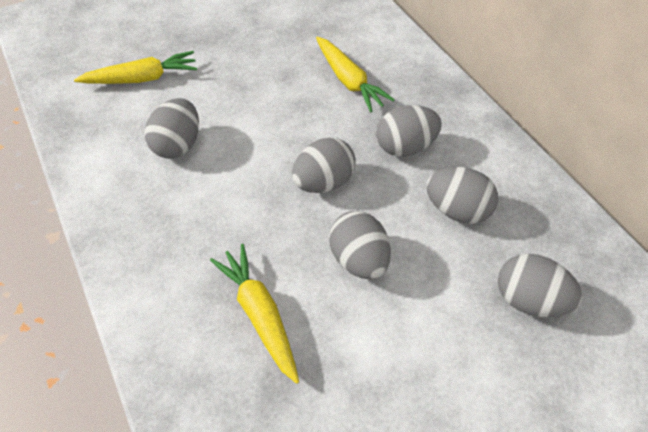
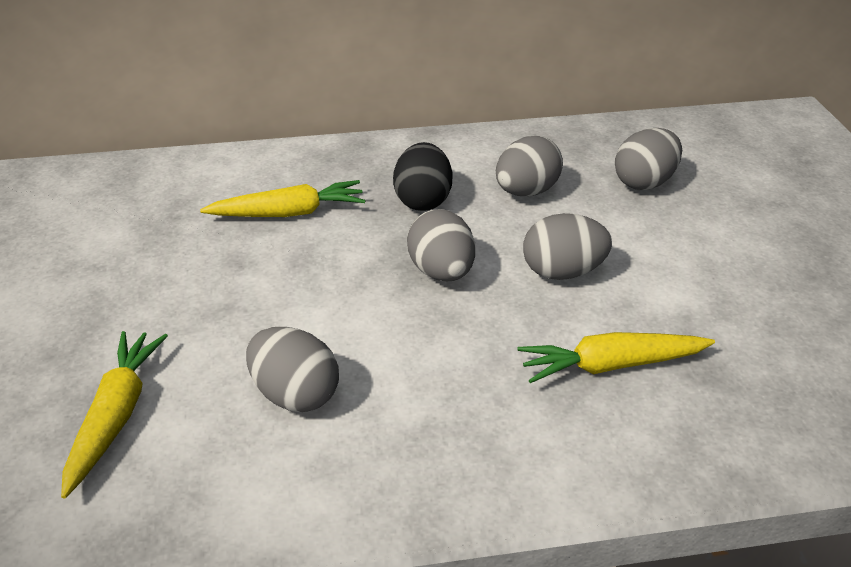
camera: 70 degrees left, 15 degrees down
(405, 147) = (423, 200): grey egg -> black egg

